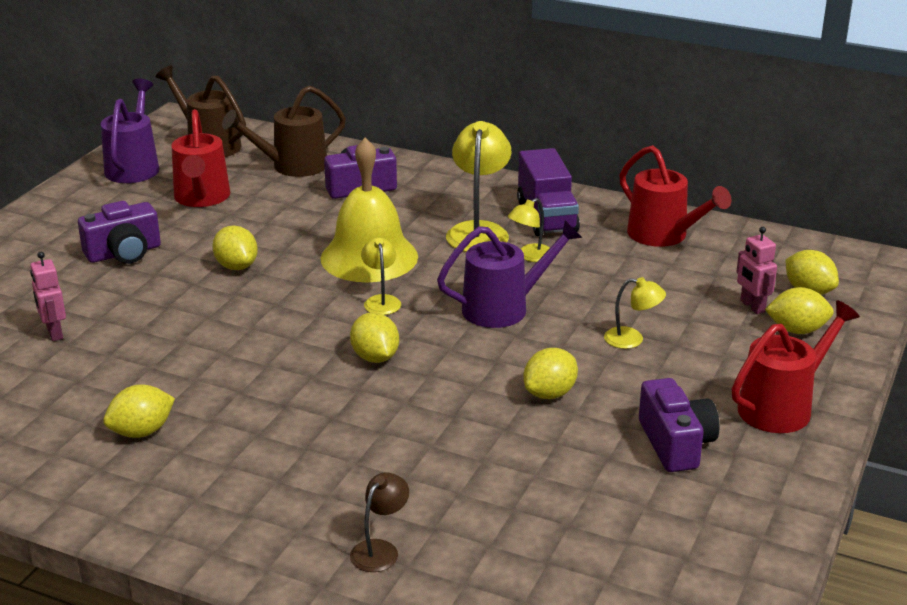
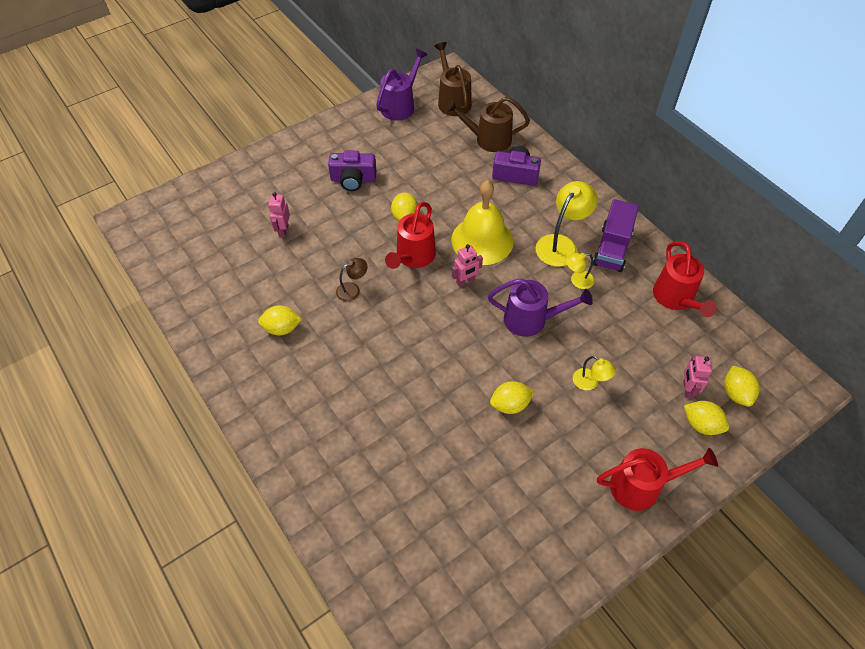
camera: 30 degrees right, 25 degrees up
(202, 198) = (420, 149): red watering can -> red watering can (413, 257)
(375, 357) = (432, 327): yellow lemon -> none
(380, 549) = (343, 478): brown lamp -> brown lamp (352, 289)
(381, 301) = (465, 281): yellow lamp -> pink robot
(676, 443) = (555, 483): purple camera -> none

